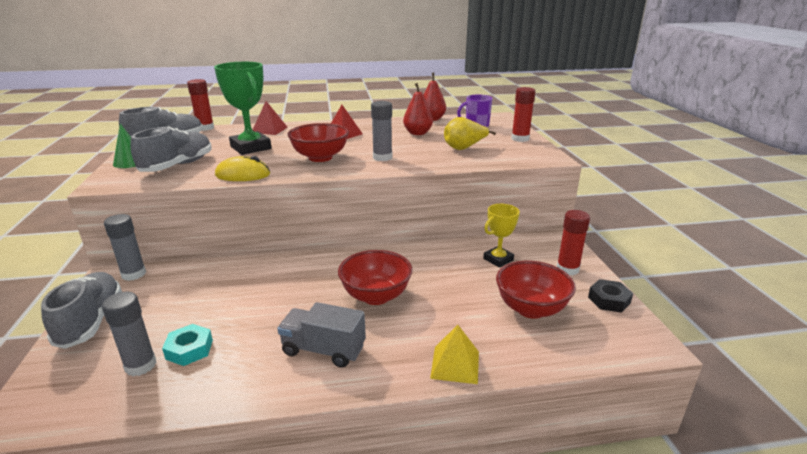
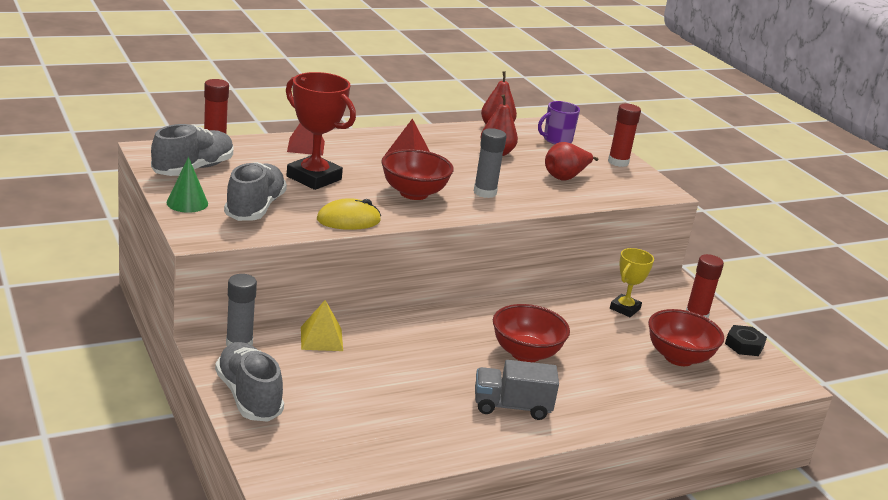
camera: 20 degrees left, 0 degrees up
(140, 365) = (348, 433): grey glue stick -> none
(189, 349) = (382, 415): turquoise nut -> none
(251, 148) = (314, 178): green trophy -> red trophy
(455, 364) = (636, 410): yellow pyramid -> yellow pyramid (321, 338)
(464, 148) = (565, 177): yellow pear -> red pear

